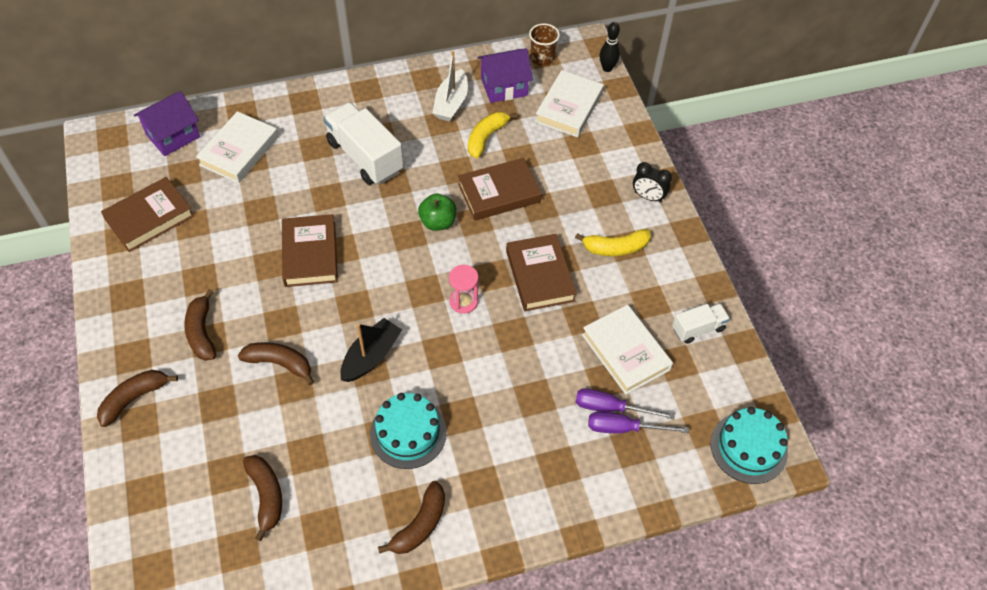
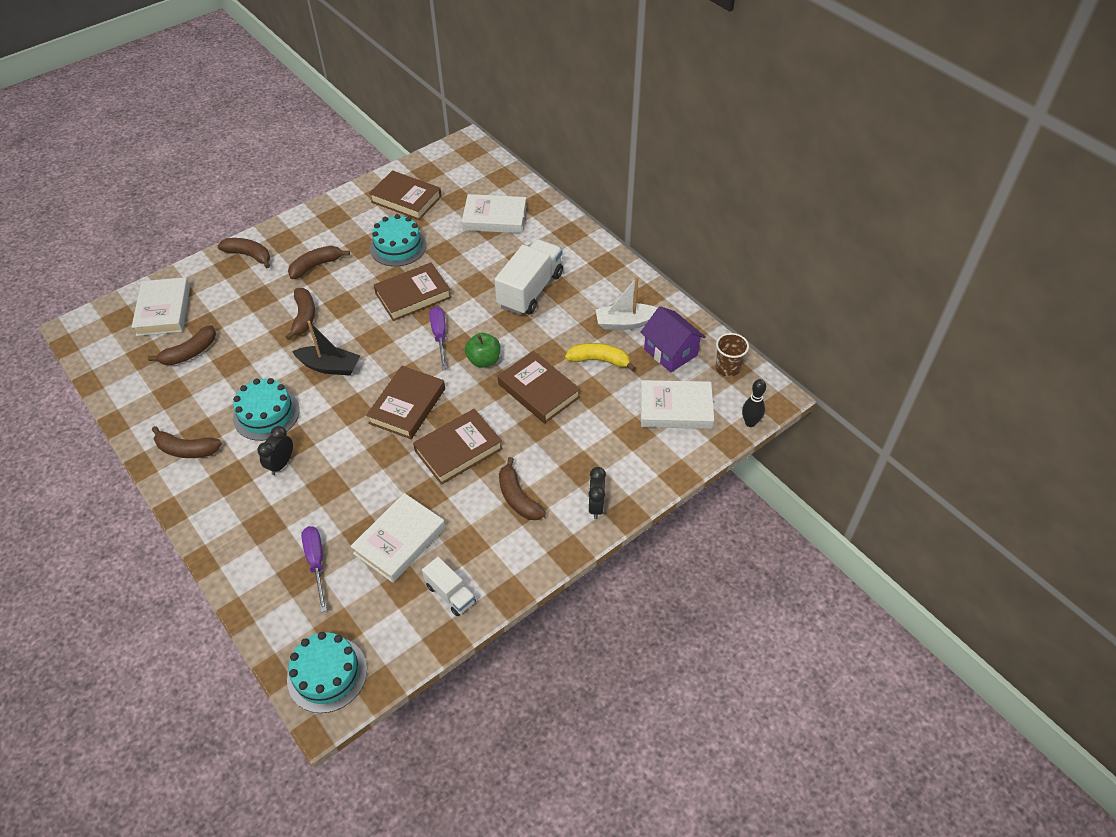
camera: 70 degrees right, 5 degrees down
(171, 514) = (163, 310): none -> white book
(173, 136) = (489, 179): purple house -> none
(224, 246) = (398, 247): none -> turquoise cake
(463, 301) = (407, 406): pink hourglass -> brown book
(486, 433) = (281, 464): none -> black clock
(611, 408) = (335, 546): purple screwdriver -> purple screwdriver (440, 336)
(615, 248) = (518, 497): yellow banana -> brown banana

